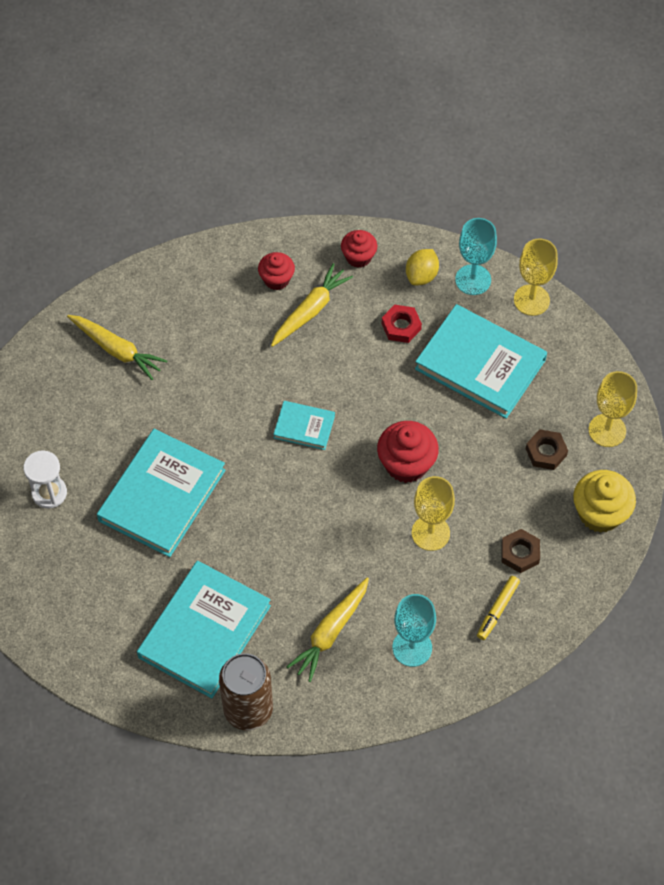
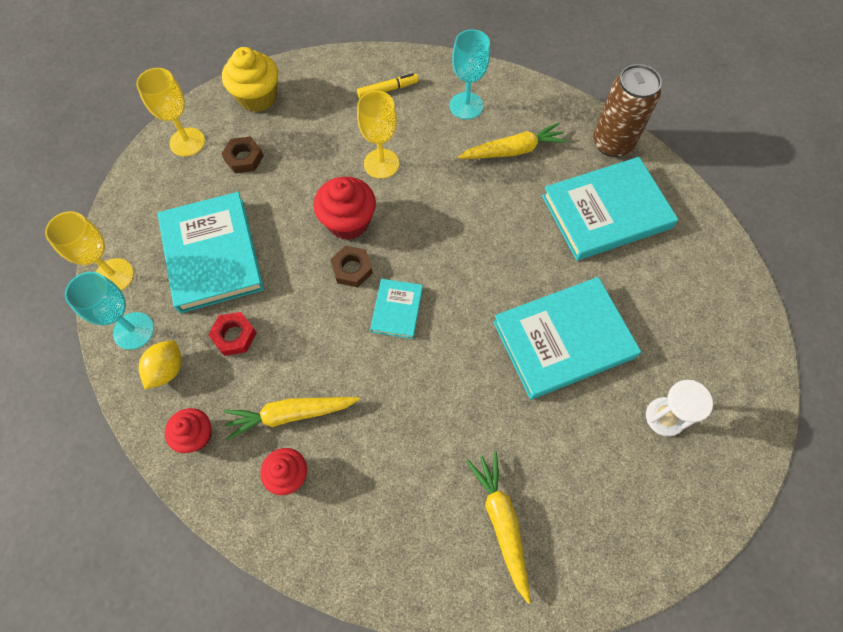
camera: 140 degrees left, 5 degrees up
(304, 427) = (396, 310): turquoise book -> turquoise book turned 45 degrees clockwise
(421, 276) = (167, 370): yellow lemon -> yellow lemon turned 45 degrees counterclockwise
(520, 553) = (336, 110): brown nut -> brown nut (352, 269)

